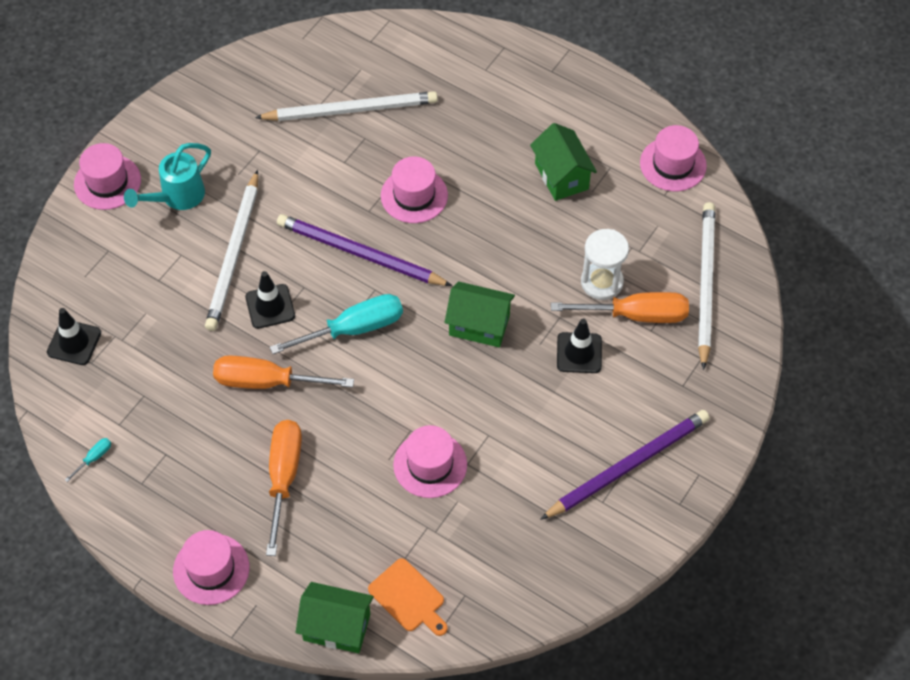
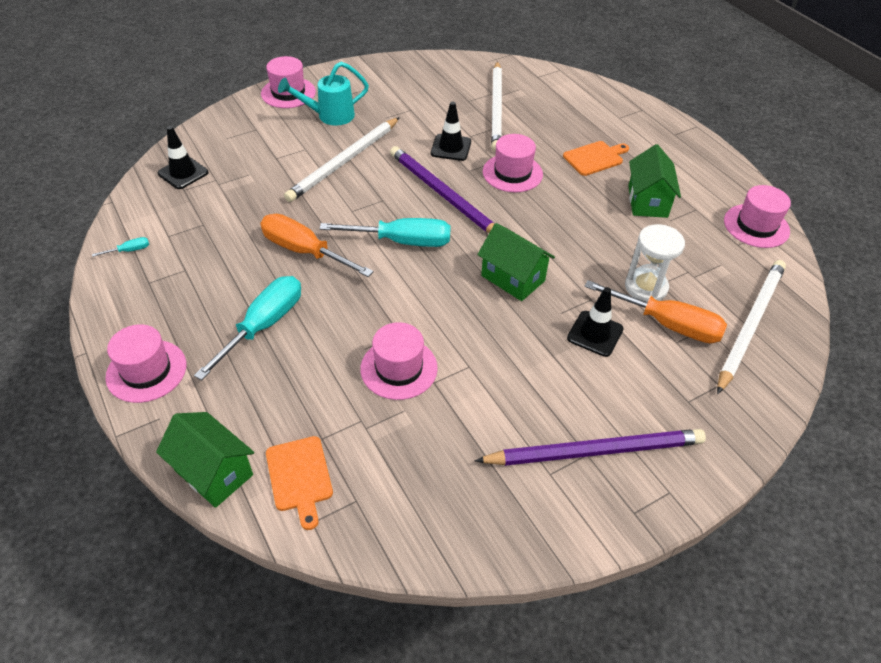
camera: 25 degrees right, 10 degrees down
(270, 306) = (346, 203): black traffic cone -> black traffic cone (451, 147)
(283, 478) = (263, 325): orange screwdriver -> turquoise screwdriver
(351, 110) = (496, 108): white pencil -> white pencil turned 75 degrees clockwise
(486, 139) = (595, 158): none -> orange cutting board

